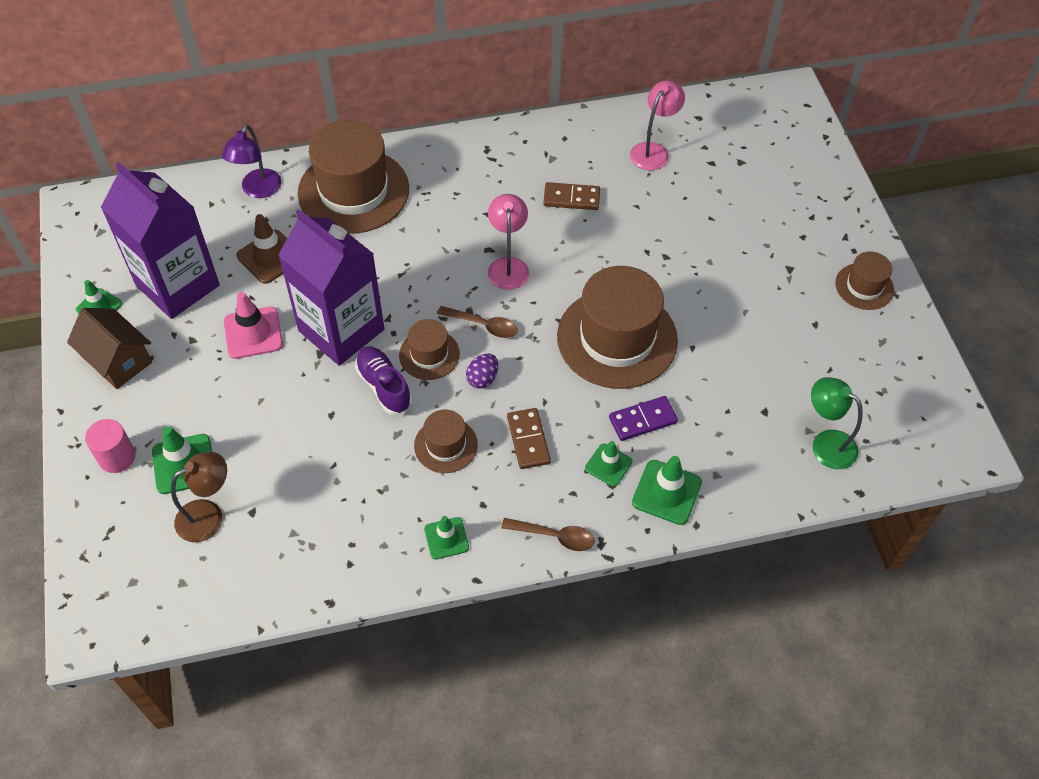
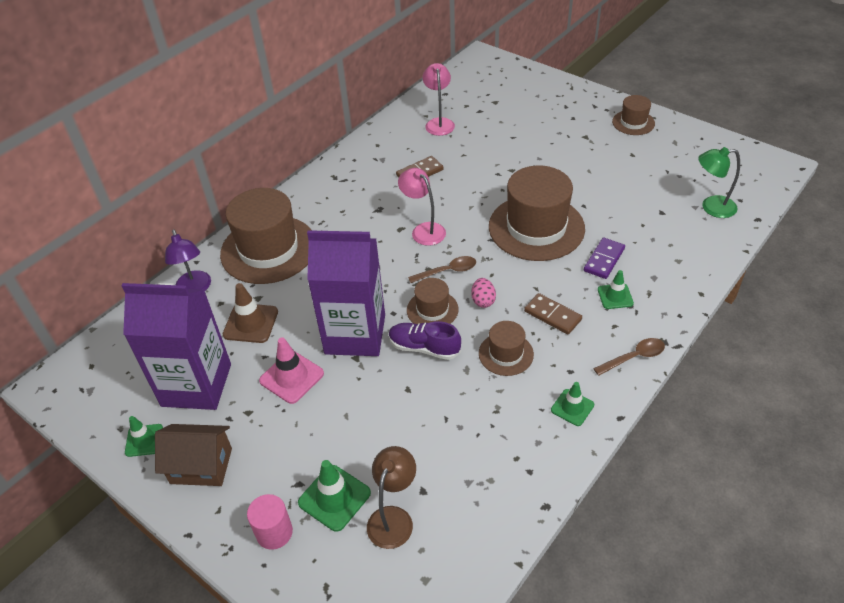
camera: 35 degrees left, 10 degrees down
(482, 378) = (483, 301): purple egg -> pink egg
(666, 492) = (664, 288): green traffic cone -> none

